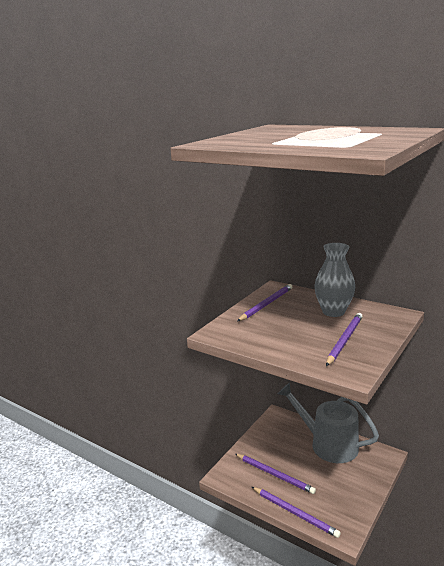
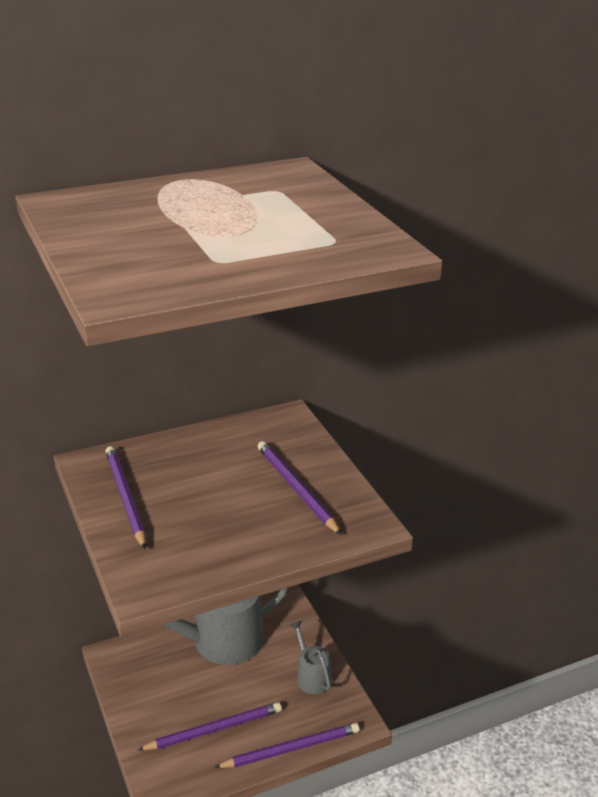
camera: 60 degrees left, 10 degrees up
(333, 312) = (221, 457): grey vase -> none
(351, 494) = (311, 676): none -> grey watering can

